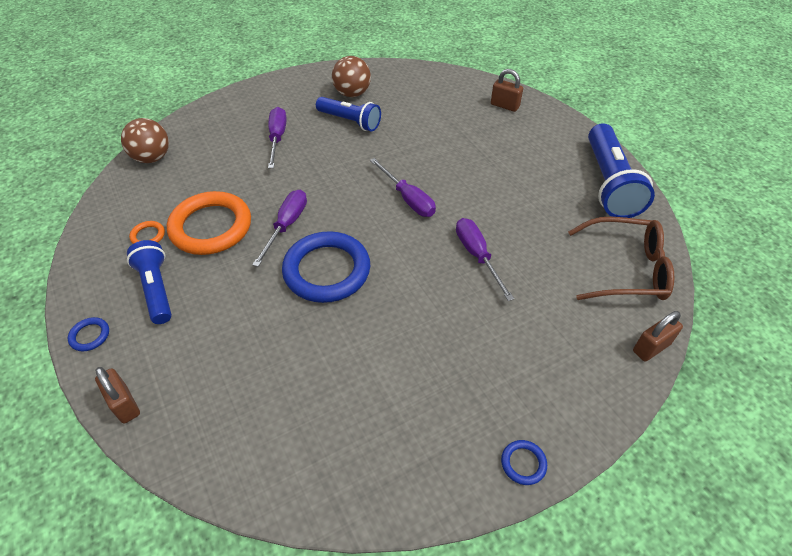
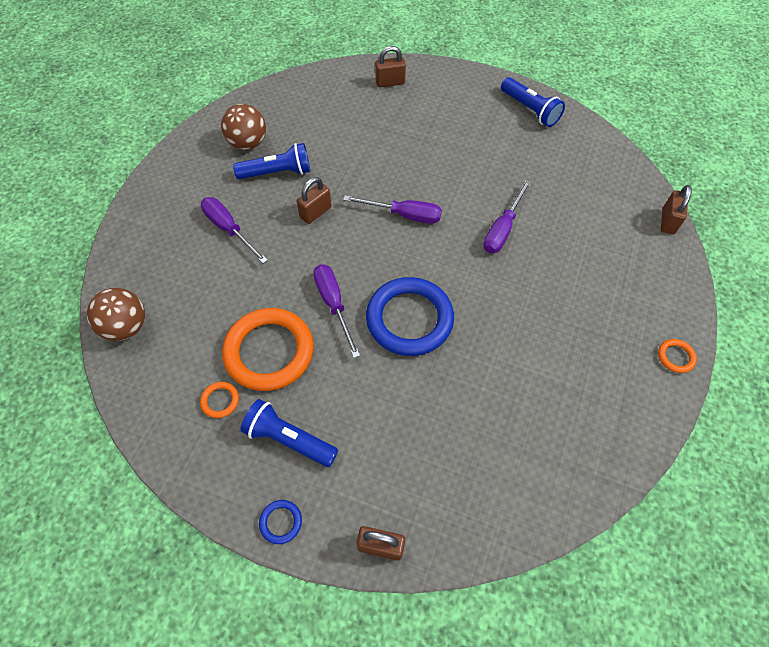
camera: 40 degrees left, 10 degrees up
(346, 160) = (315, 212): none -> brown padlock
(477, 256) = (502, 229): purple screwdriver -> purple screwdriver turned 90 degrees counterclockwise
(523, 463) = (675, 357): blue ring -> orange ring
(609, 184) = (530, 110): blue flashlight -> blue flashlight, size x0.64
(626, 269) = (603, 173): brown glasses -> none

